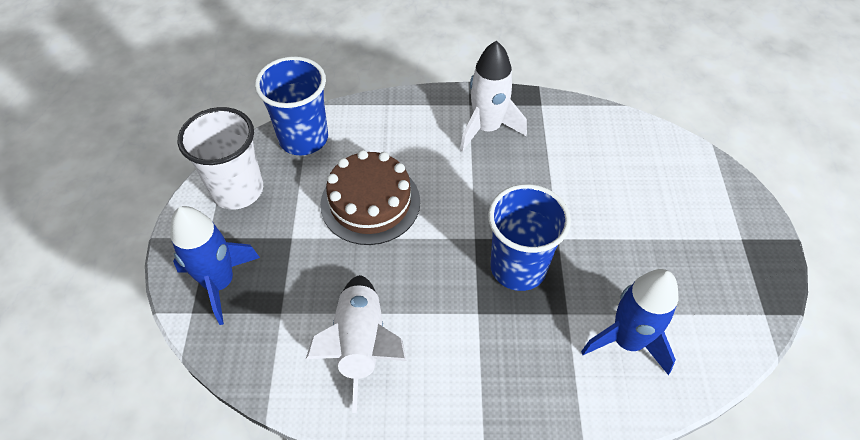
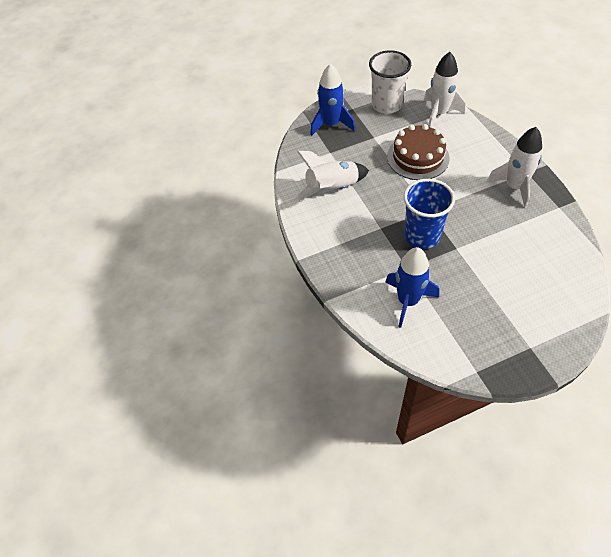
camera: 70 degrees right, 0 degrees up
(303, 138) = (439, 113): blue cup -> white rocket

